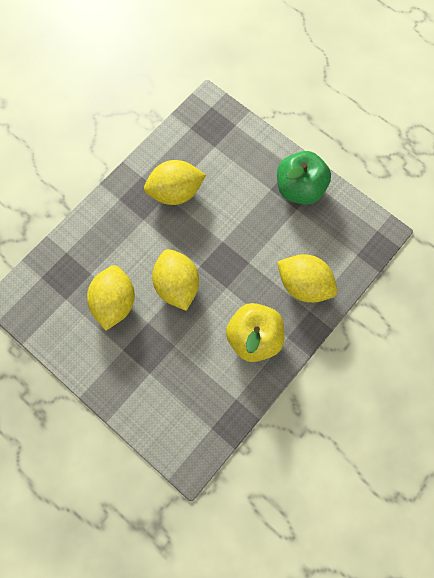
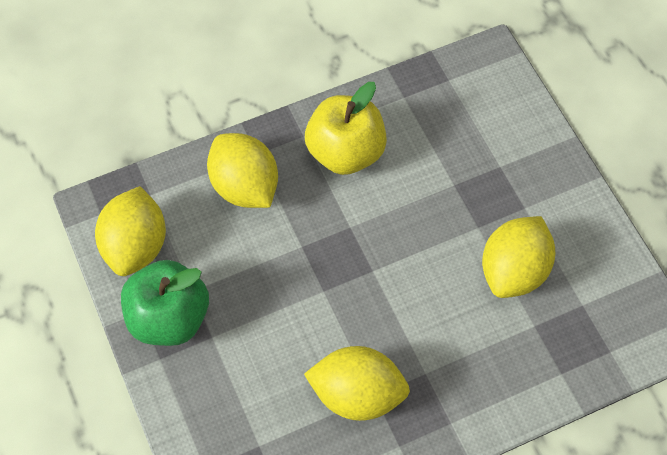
camera: 155 degrees left, 10 degrees down
(177, 285) = (417, 257): yellow lemon -> yellow lemon (135, 246)

